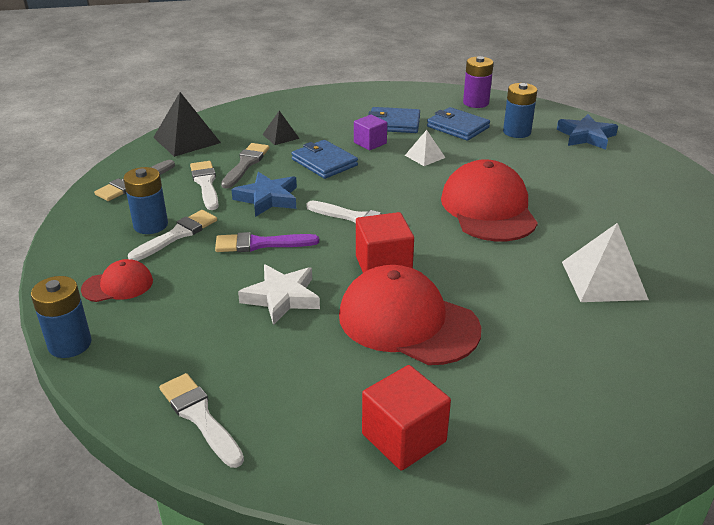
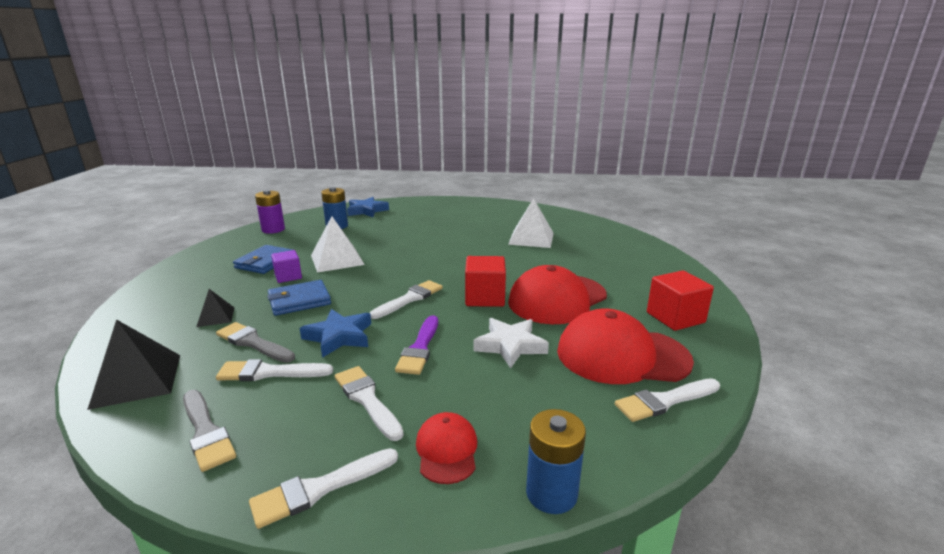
camera: 75 degrees left, 10 degrees down
(80, 240) = (320, 488): none -> white brush
(150, 225) = (330, 419): blue battery -> none
(425, 156) = (337, 259): white pyramid -> white pyramid, size x1.81
(458, 127) = (304, 241): blue wallet -> none
(488, 208) = (433, 252): red cap -> red cap (622, 355)

